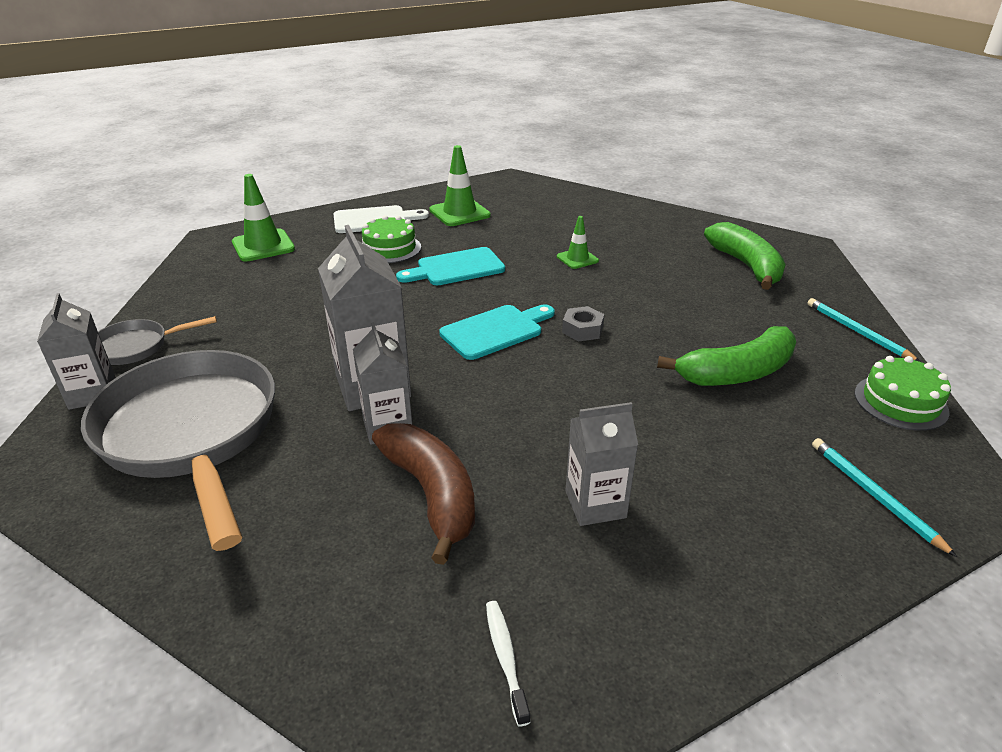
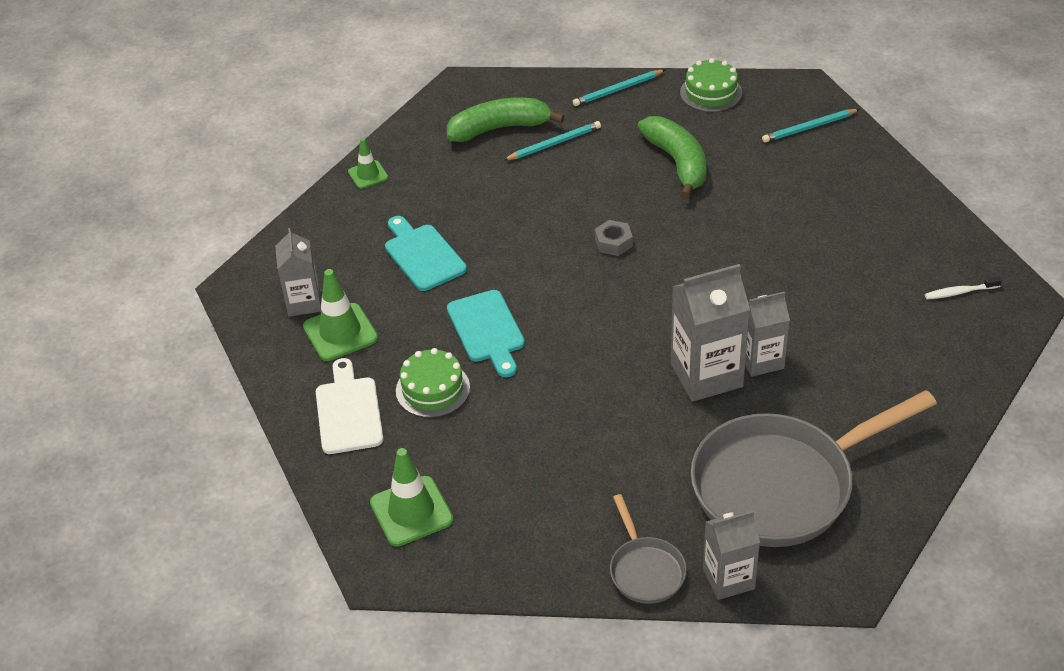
camera: 85 degrees left, 10 degrees up
(431, 494) = (834, 330): brown banana -> none
(495, 331) = (615, 298): turquoise cutting board -> turquoise cutting board (423, 255)
(577, 259) = (474, 238): green traffic cone -> green traffic cone (368, 175)
(595, 504) = (833, 249): grey carton -> grey carton (304, 302)
(736, 294) = (554, 143): none -> turquoise pencil

